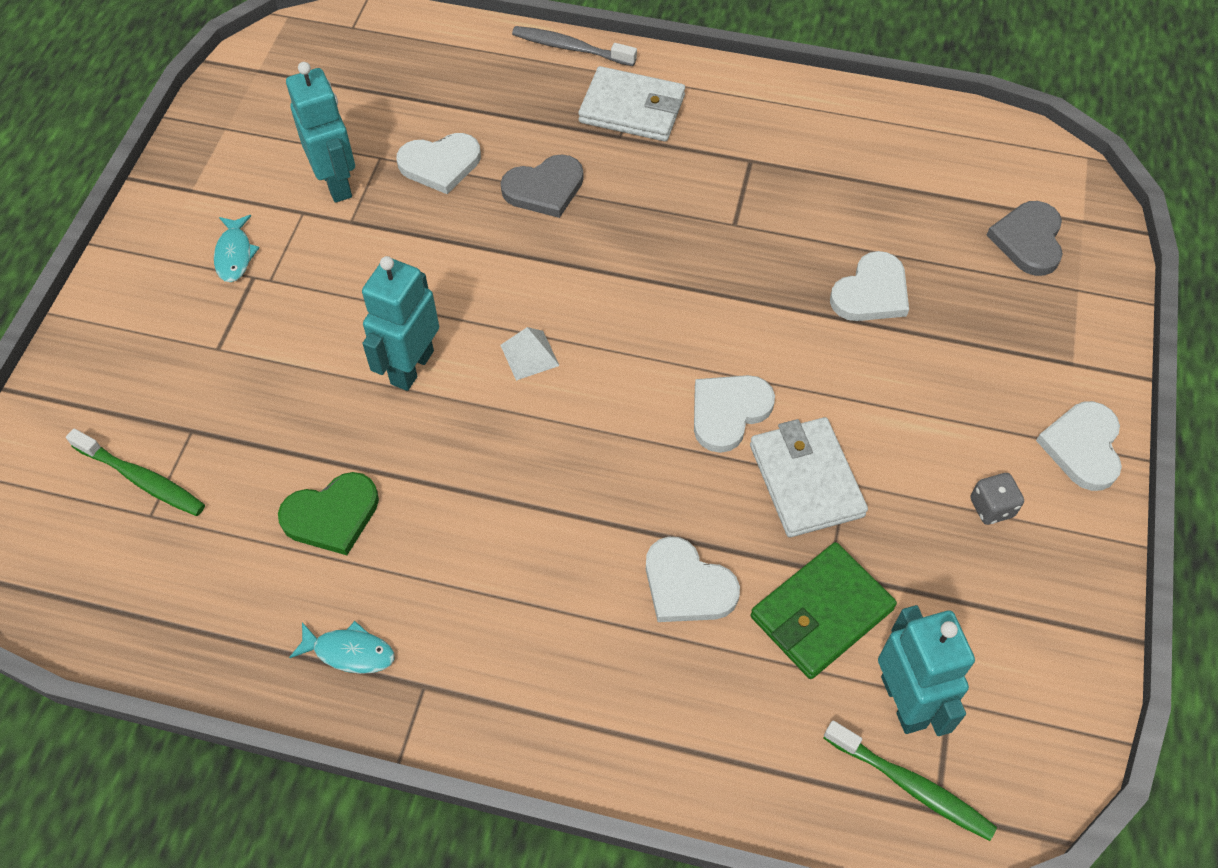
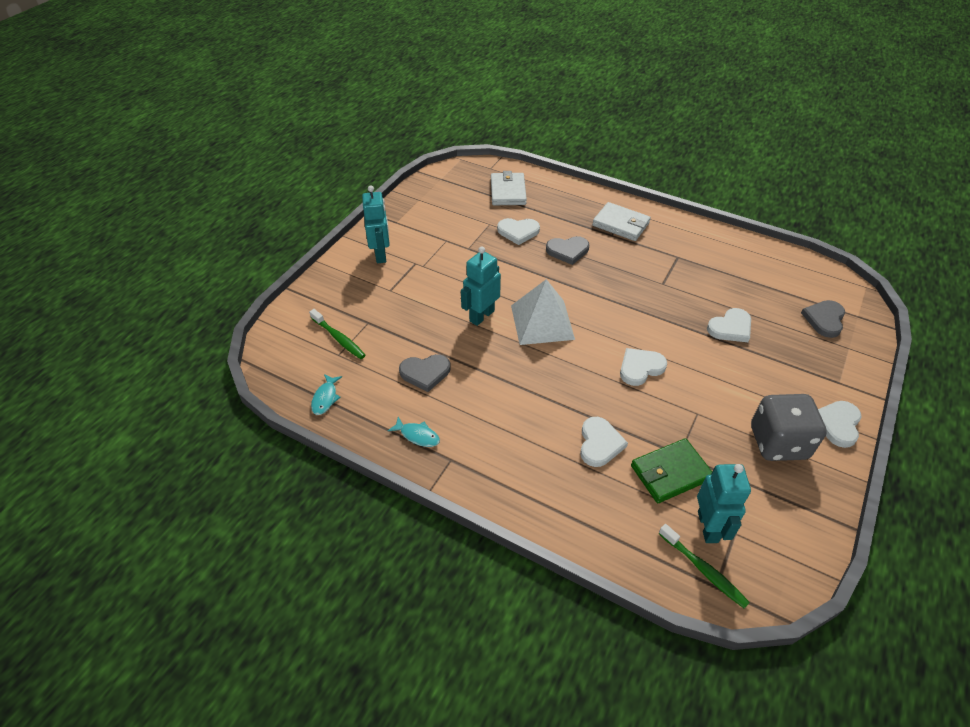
camera: 15 degrees right, 10 degrees down
(234, 255) = (409, 252): turquoise fish -> turquoise fish (325, 398)
(332, 515) = (425, 373): green heart -> grey heart
(337, 183) = (466, 231): turquoise robot -> turquoise robot (381, 254)
(529, 355) = (542, 322): white pyramid -> white pyramid, size x2.29
(571, 48) = (595, 193): grey toothbrush -> none
(687, 585) = (599, 443): white heart -> white heart turned 135 degrees counterclockwise
(806, 480) = (675, 408): white wallet -> white wallet (508, 192)
(991, 507) = (778, 442): grey dice -> grey dice, size x2.41

